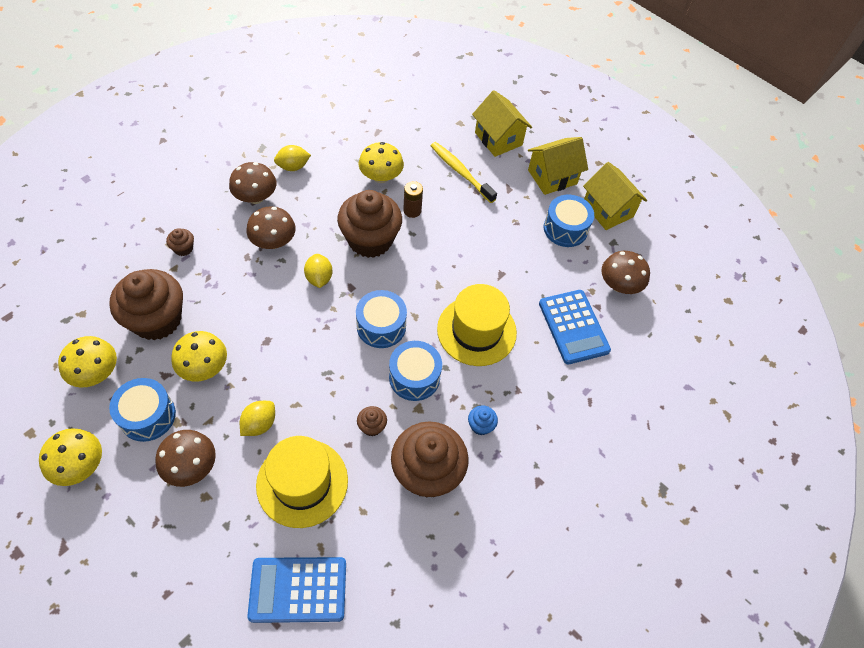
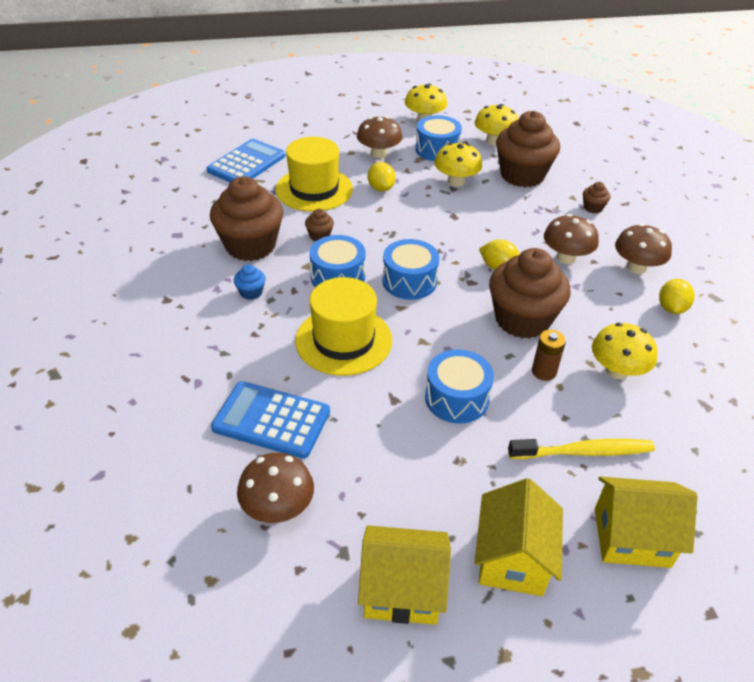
camera: 130 degrees right, 15 degrees down
(565, 229) = (409, 509): blue drum -> blue drum (456, 398)

